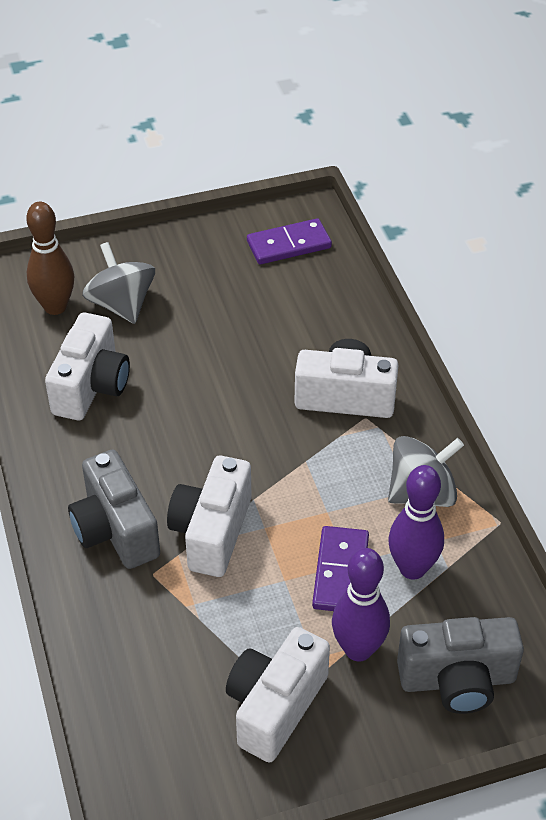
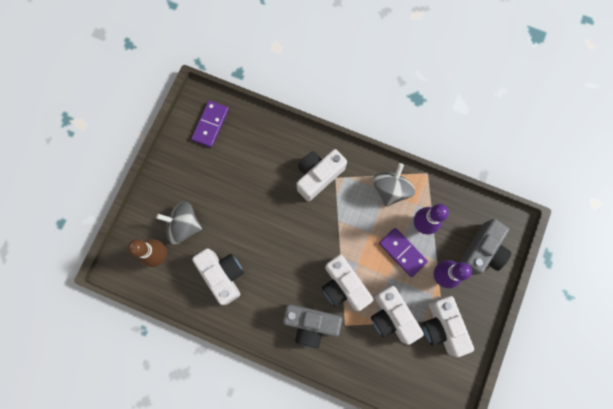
camera: 50 degrees left, 30 degrees up
(224, 625) = (391, 316): none -> white camera

